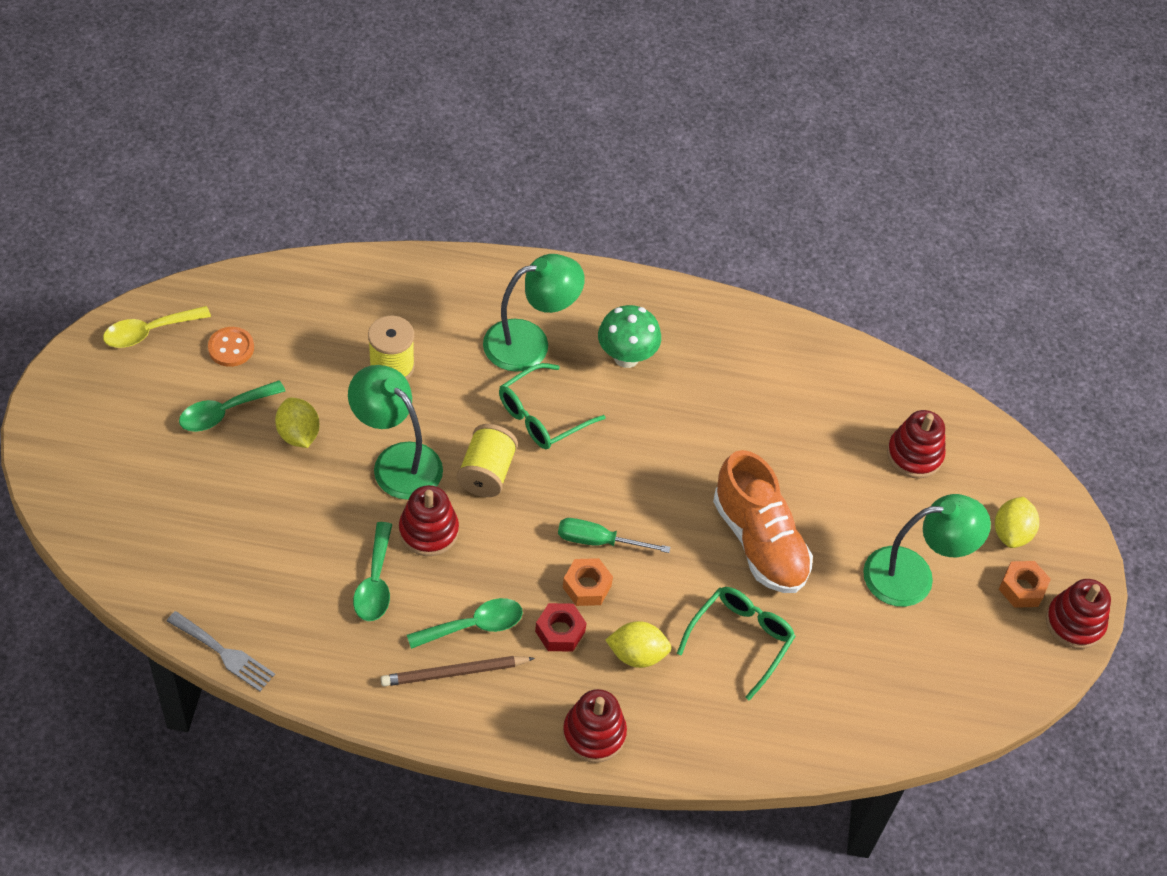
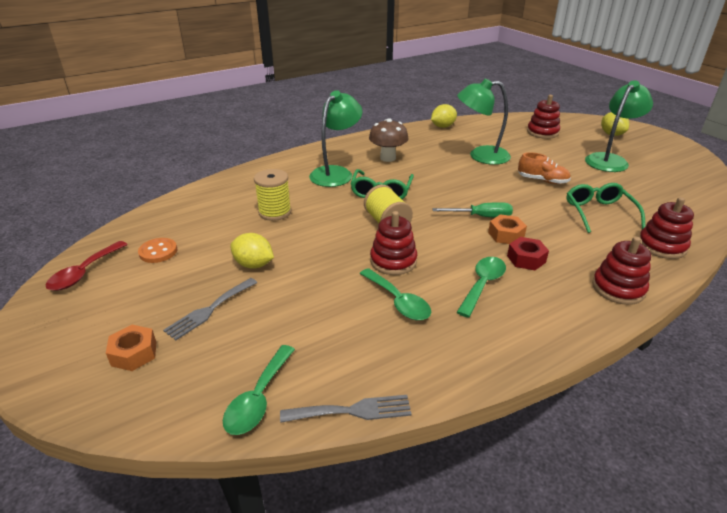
camera: 35 degrees left, 20 degrees down
(149, 332) = (84, 273): yellow spoon -> red spoon
(212, 465) = (209, 310): none -> grey fork
(224, 412) = (187, 281): green spoon -> green spoon (258, 399)
(397, 461) = (332, 244): green lamp -> green lamp (480, 156)
(454, 672) = (509, 312): brown pencil -> none
(598, 541) = (481, 217): green screwdriver -> green screwdriver turned 150 degrees counterclockwise
(626, 357) = (388, 158): green mushroom -> brown mushroom
(637, 654) = (573, 245): yellow lemon -> yellow lemon (443, 126)
(759, 542) = (542, 180): orange shoe -> orange shoe, size x0.56
(1022, 588) = (645, 145): orange nut -> orange nut (134, 353)
(1074, 623) = (677, 144): red stacking toy -> red stacking toy (662, 246)

